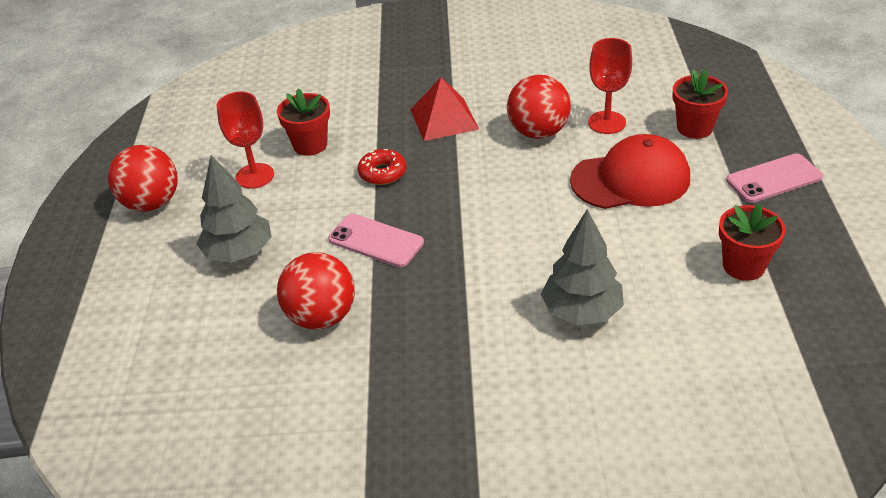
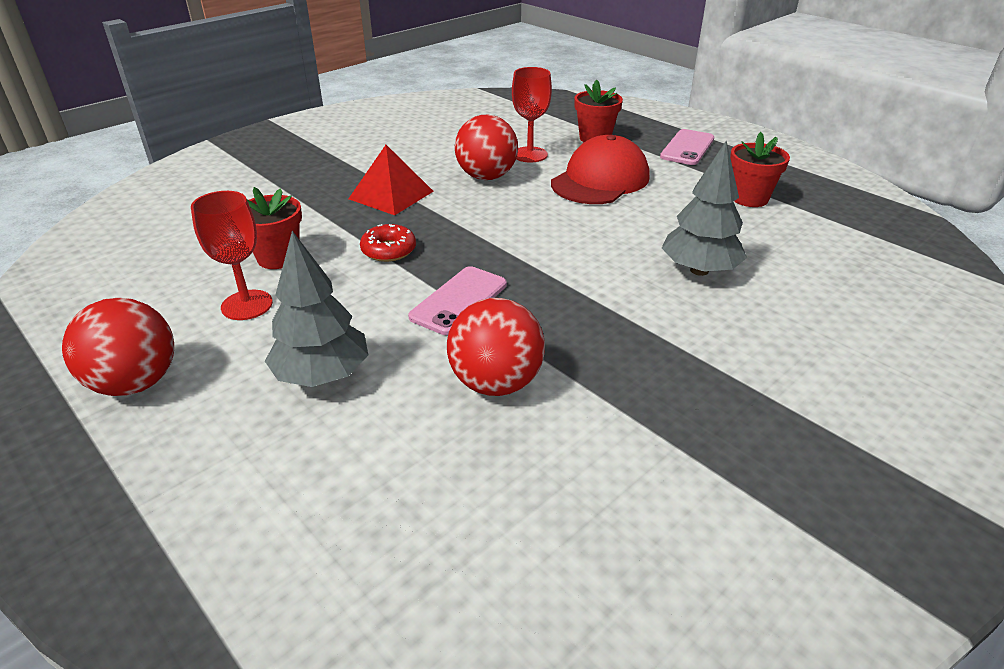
camera: 45 degrees left, 5 degrees down
(376, 241) = (459, 300): pink phone -> pink phone turned 45 degrees counterclockwise

